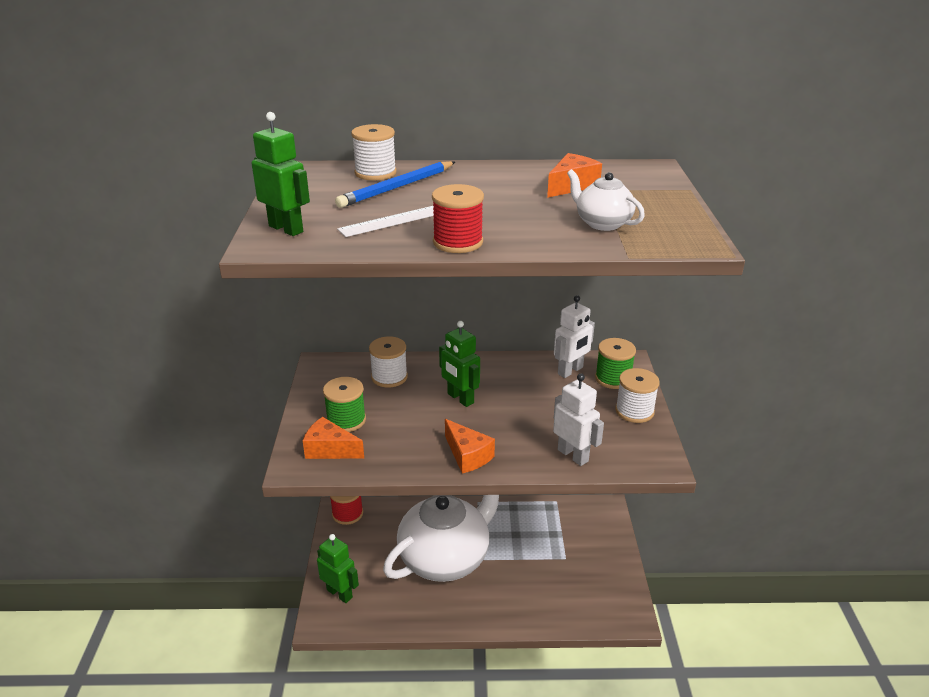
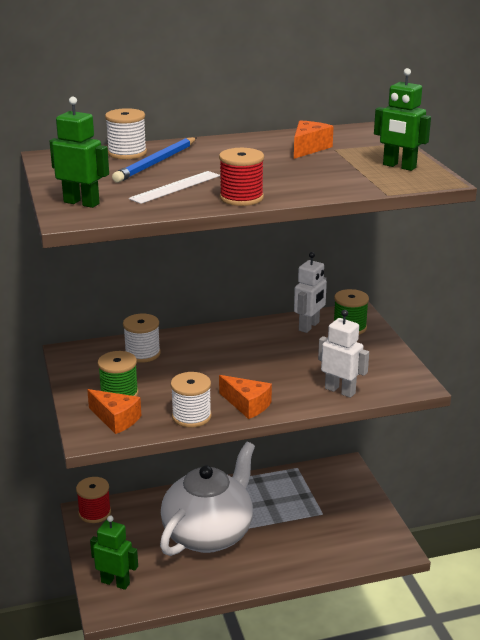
camera: 15 degrees left, 5 degrees down
(330, 449) = (116, 419): orange cheese -> orange cheese turned 150 degrees counterclockwise
(460, 398) = (218, 362): green robot -> green robot (399, 166)
(602, 223) = (351, 173): white teapot -> none
(634, 411) = (378, 350): white spool -> white spool (191, 416)

